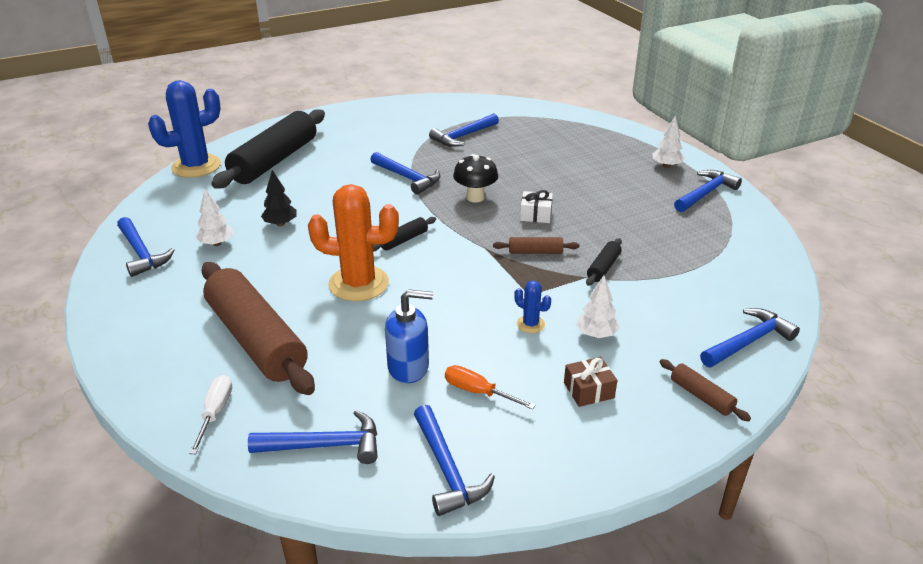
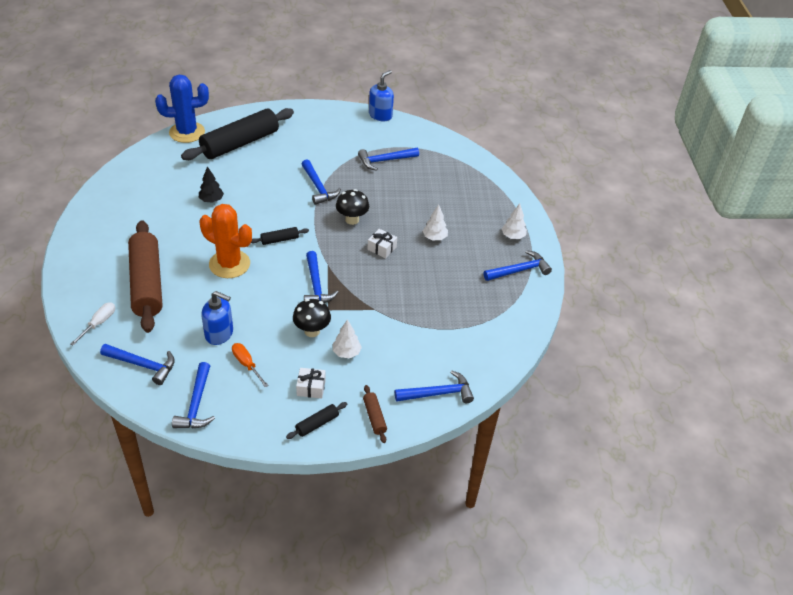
camera: 20 degrees right, 10 degrees up
(141, 253) = (116, 196): blue hammer -> blue hammer (316, 285)
(217, 243) = (164, 203): white tree -> white tree (434, 237)
(422, 100) = (380, 115): none -> blue soap dispenser
(530, 324) = (312, 331): blue cactus -> black mushroom
(535, 252) = (357, 278): brown rolling pin -> none
(588, 390) = (311, 388): brown gift -> white gift
(603, 268) = (392, 306): black rolling pin -> black rolling pin (317, 424)

